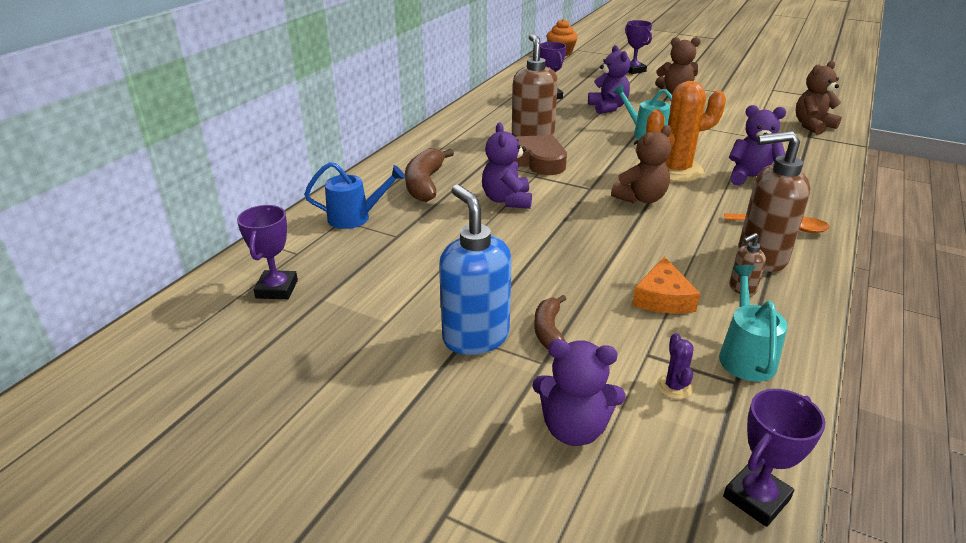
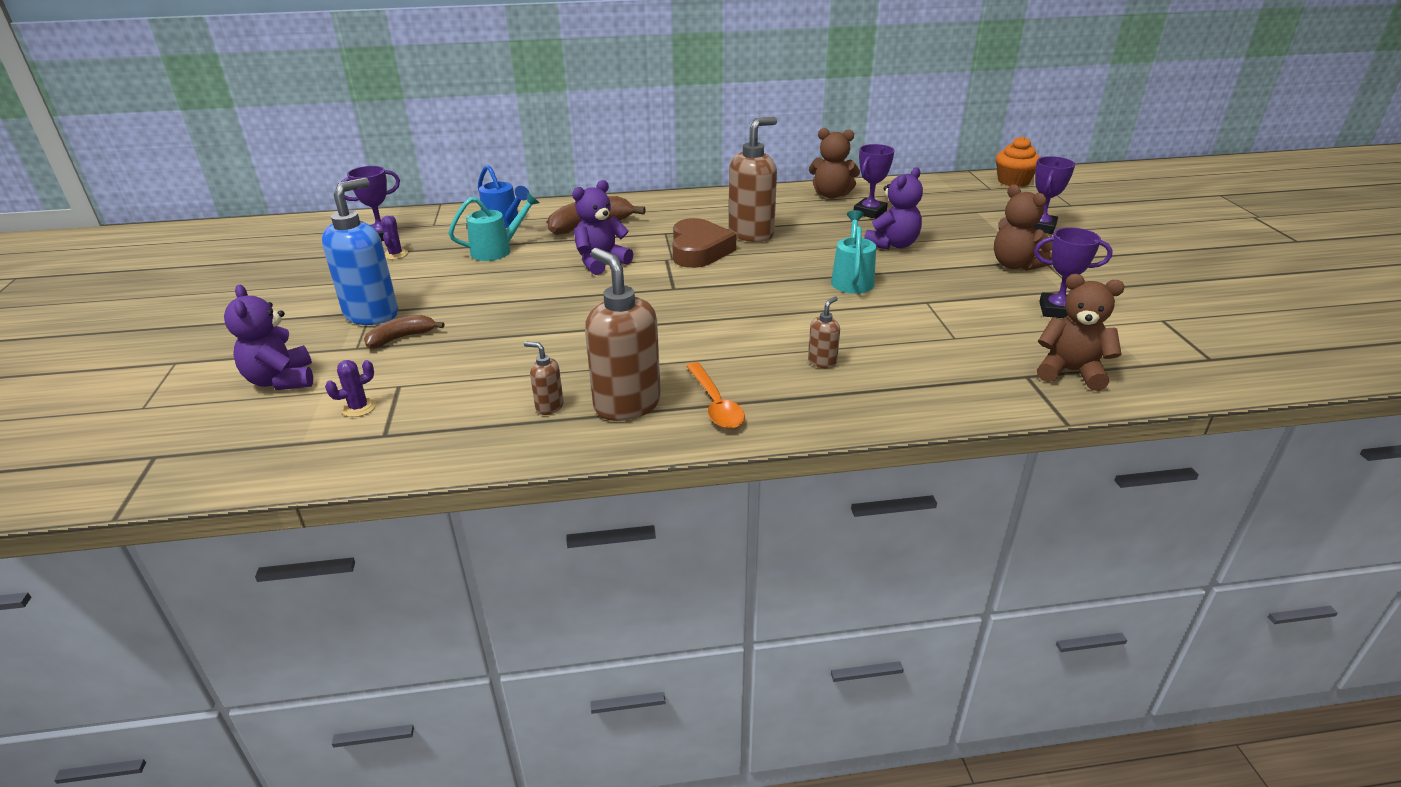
camera: 55 degrees right, 0 degrees up
(341, 291) = (395, 254): none -> purple cactus
(641, 198) = (683, 316): brown teddy bear -> brown teddy bear (831, 195)
(663, 298) = (495, 372): orange cheese -> none
(675, 170) = (778, 317): orange cactus -> none
(745, 355) = (430, 431): turquoise watering can -> turquoise watering can (497, 250)
(750, 178) = (822, 362): purple teddy bear -> brown soap dispenser
(756, 498) = (233, 473): purple trophy -> purple trophy (1057, 310)

